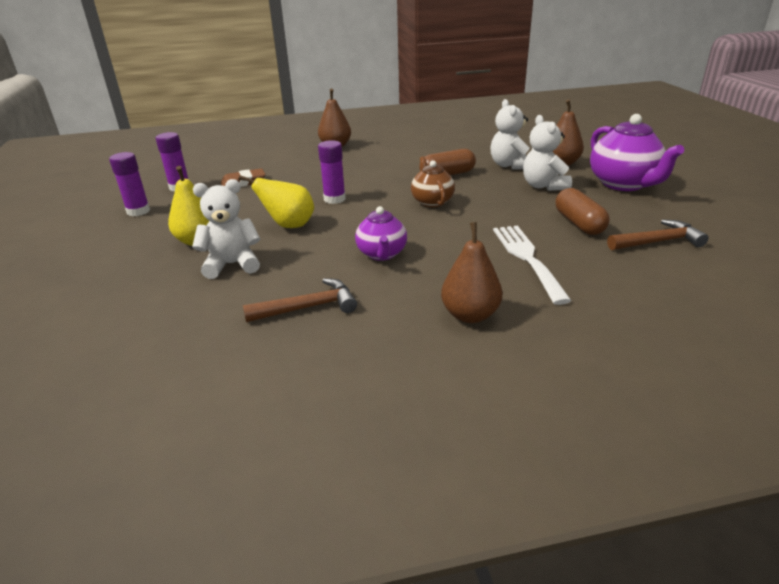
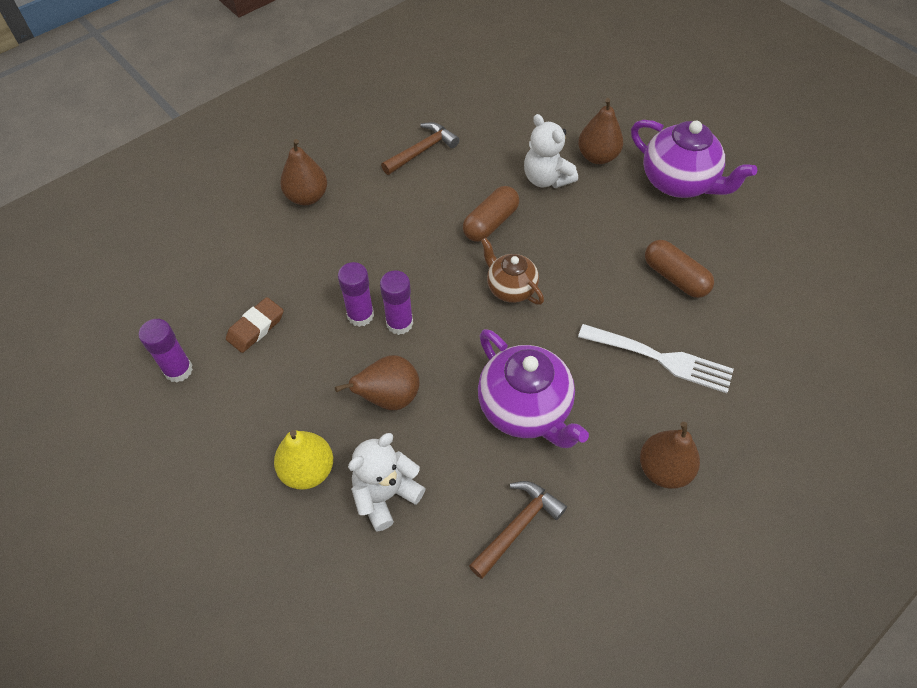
camera: 30 degrees left, 25 degrees up
(138, 211) = (173, 443): purple glue stick -> purple glue stick (360, 315)
(289, 225) = (389, 397): yellow pear -> brown pear
(382, 254) = (525, 409): purple teapot -> purple teapot, size x1.66
(527, 258) = (661, 359): white fork -> white fork turned 150 degrees clockwise
(543, 186) = (605, 213): white teddy bear -> none
(658, 242) = (755, 284): brown hammer -> brown hammer (422, 151)

